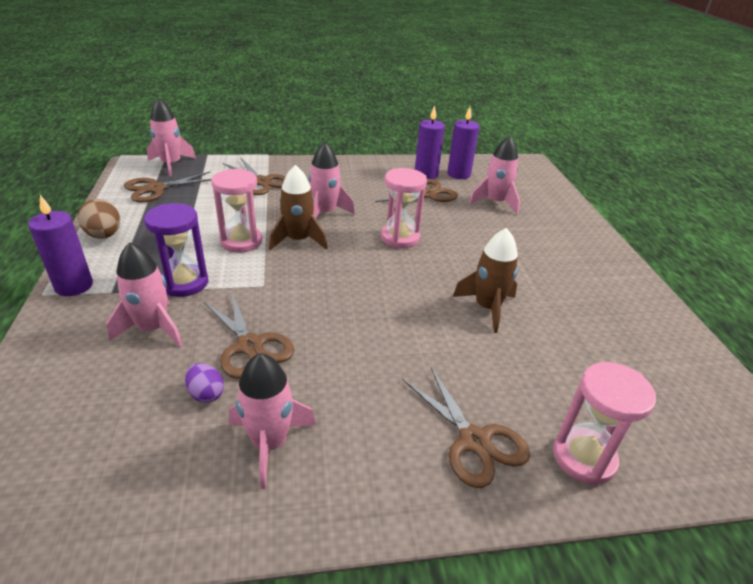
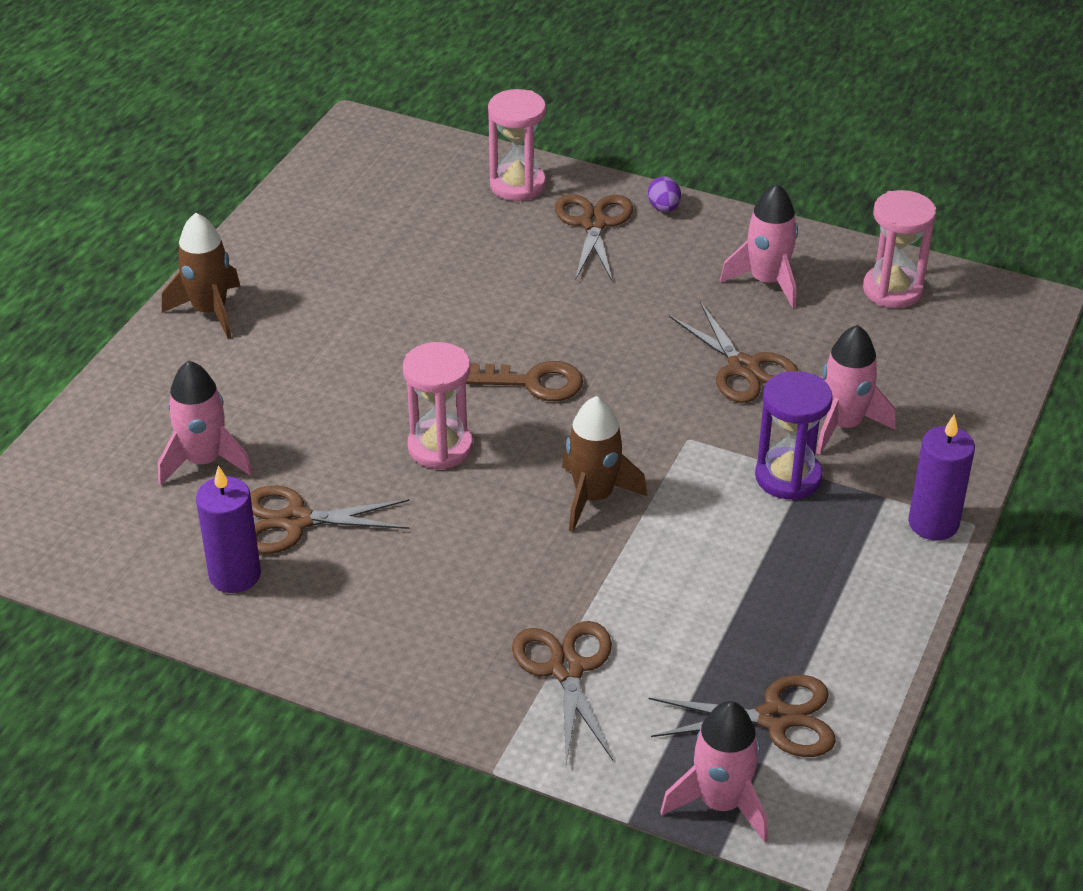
camera: 145 degrees left, 5 degrees up
(104, 235) = (885, 613): brown egg -> none
(206, 394) = (807, 338): purple egg -> purple egg (664, 208)
(241, 242) = (679, 524): pink hourglass -> pink hourglass (892, 290)
(250, 346) = (743, 368): brown scissors -> brown scissors turned 150 degrees clockwise
(325, 213) = (511, 539): pink rocket -> none
(385, 286) = (534, 382): none -> brown key
(458, 174) = (171, 553): purple candle -> none
(487, 307) = (442, 314): brown rocket -> brown rocket (209, 311)

